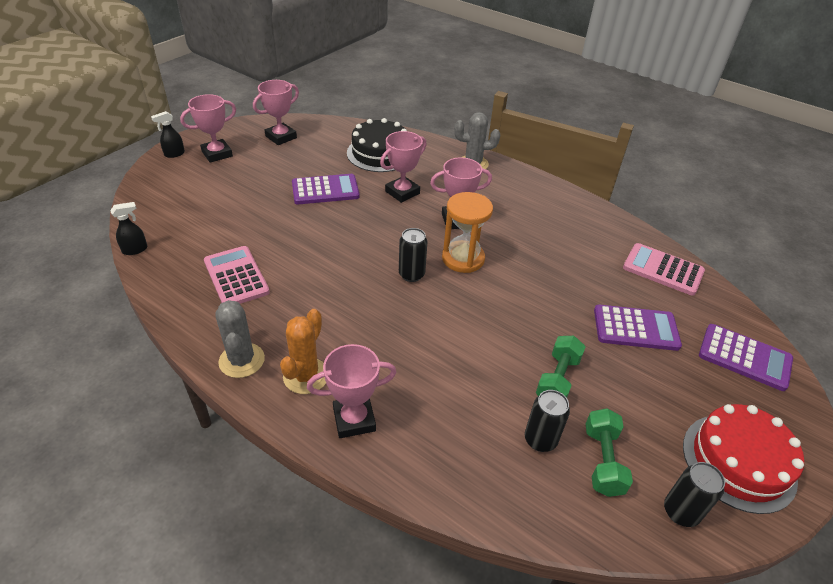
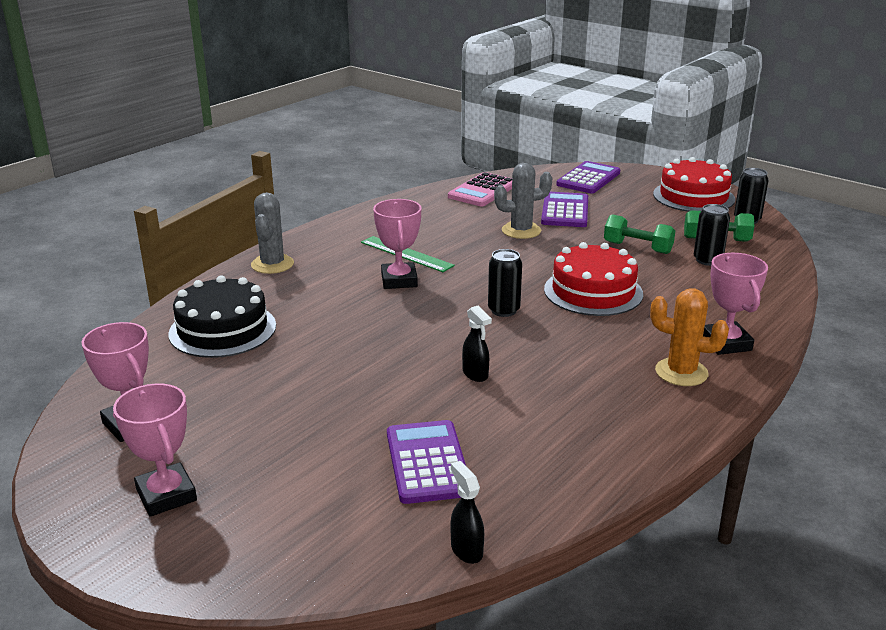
camera: 85 degrees left, 15 degrees down
(174, 154) = (146, 555): black spray bottle -> black spray bottle (475, 374)
(236, 277) = (523, 436): pink calculator -> none
(242, 360) = (674, 417): grey cactus -> grey cactus (521, 231)
(325, 190) = (315, 373): purple calculator -> purple calculator (428, 462)
(402, 192) = (332, 313): pink trophy -> none
(451, 333) = (593, 291): none -> red cake
(463, 259) = (472, 280): orange hourglass -> none
(505, 223) = (406, 254): none -> green ruler

